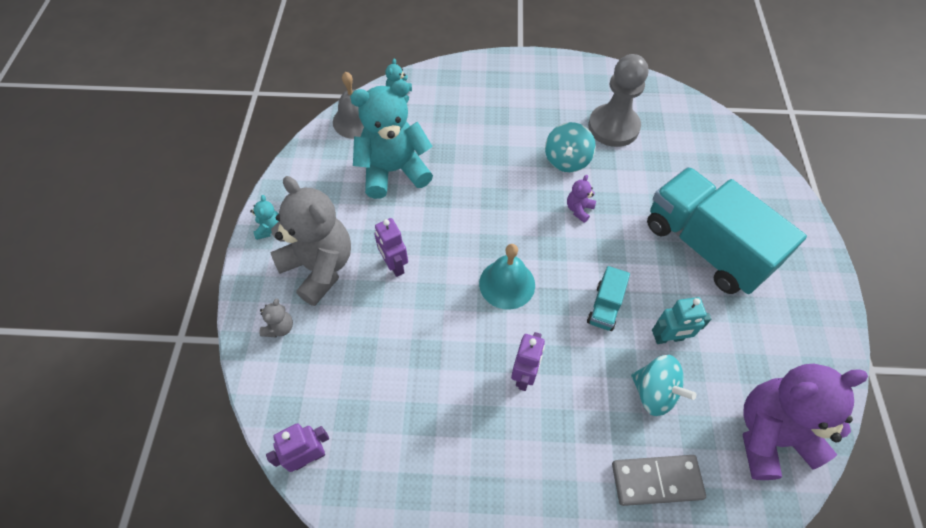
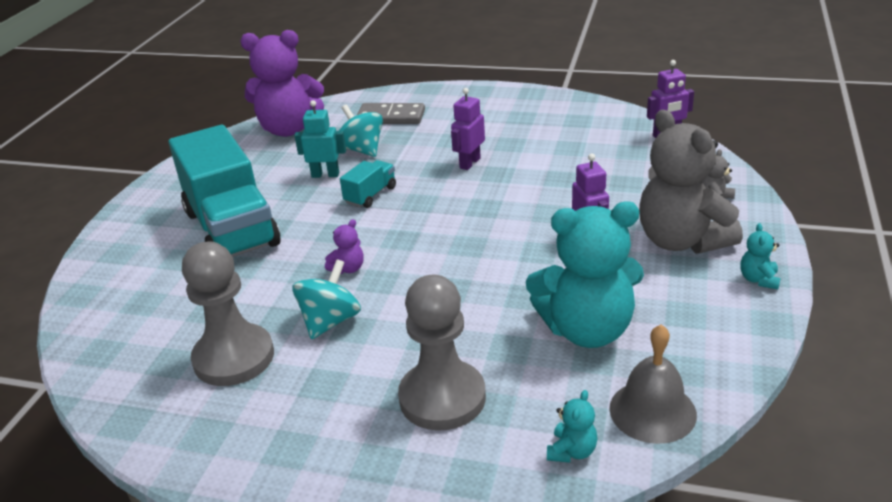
camera: 165 degrees left, 25 degrees down
(474, 115) = (442, 398): none -> grey pawn
(507, 284) = (463, 215): turquoise bell -> none

